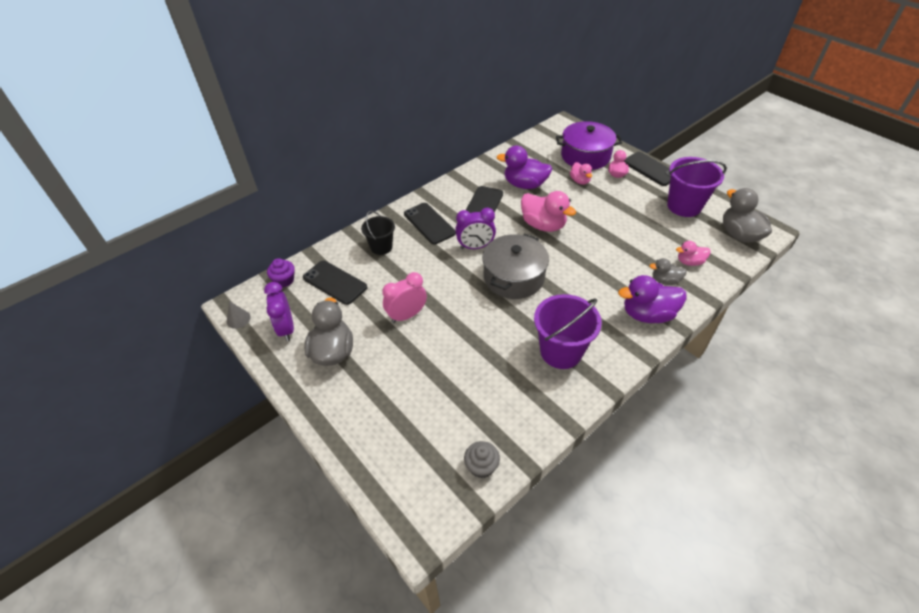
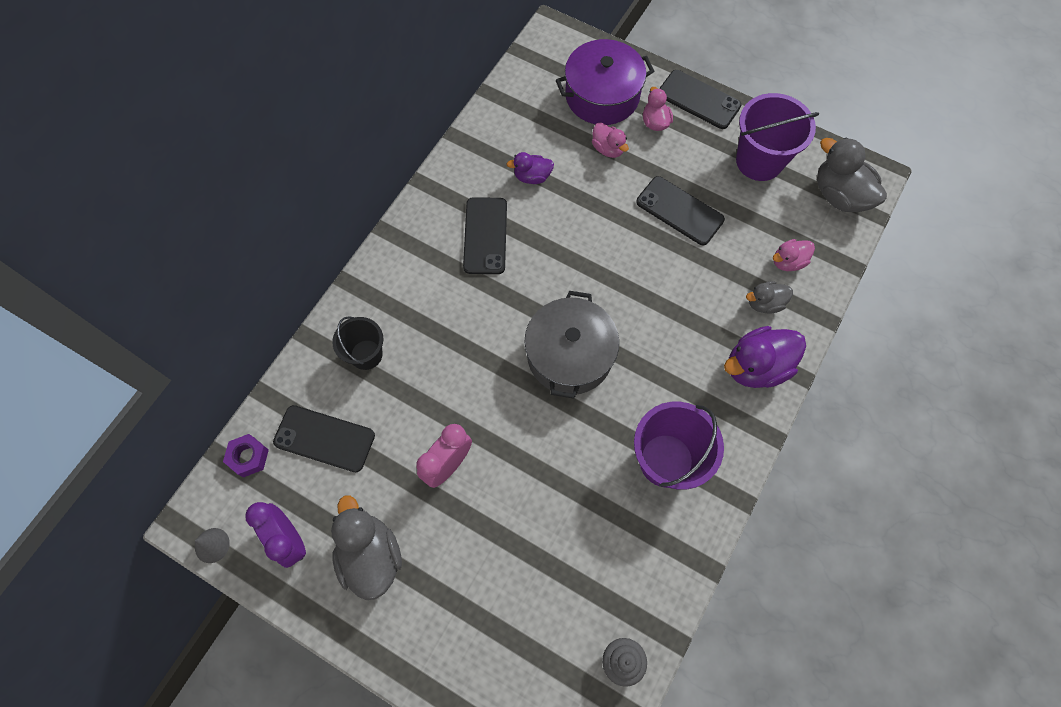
camera: 20 degrees left, 20 degrees up
(284, 280) = (248, 457): purple cupcake -> purple nut
(429, 223) = (419, 290): black phone -> black phone (679, 211)
(475, 247) = (500, 315): purple clock -> none
(525, 185) = (532, 177): purple duck -> purple duck, size x0.57
(543, 225) = (581, 248): pink duck -> none

